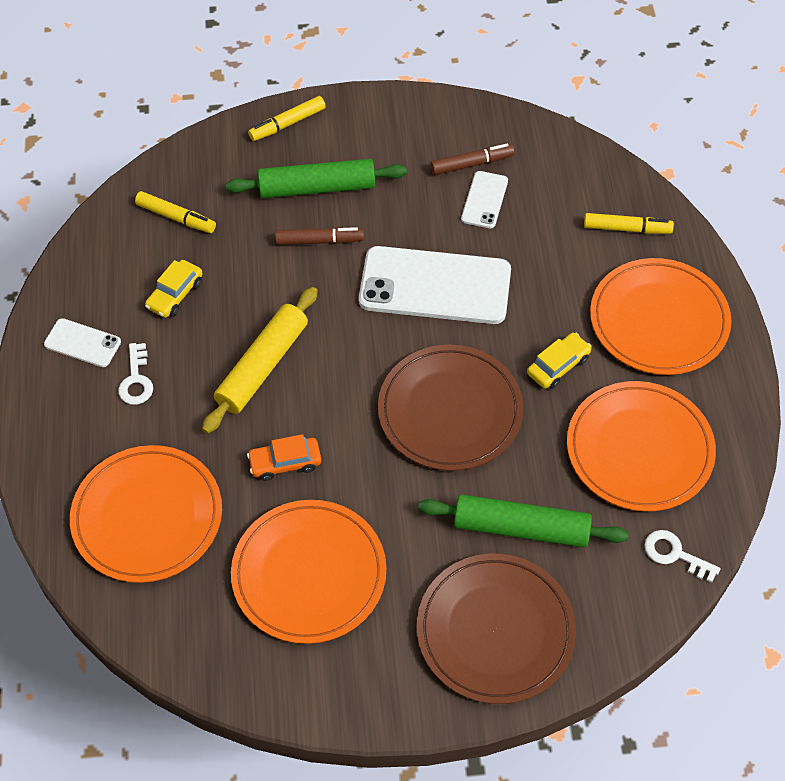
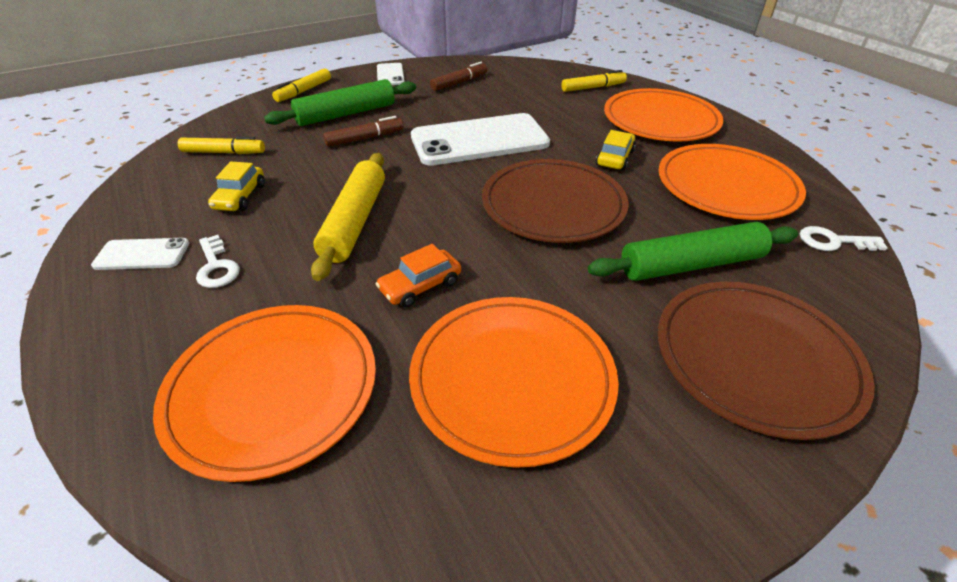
camera: 25 degrees left, 15 degrees down
(484, 200) = (482, 95): white phone -> white phone (390, 75)

